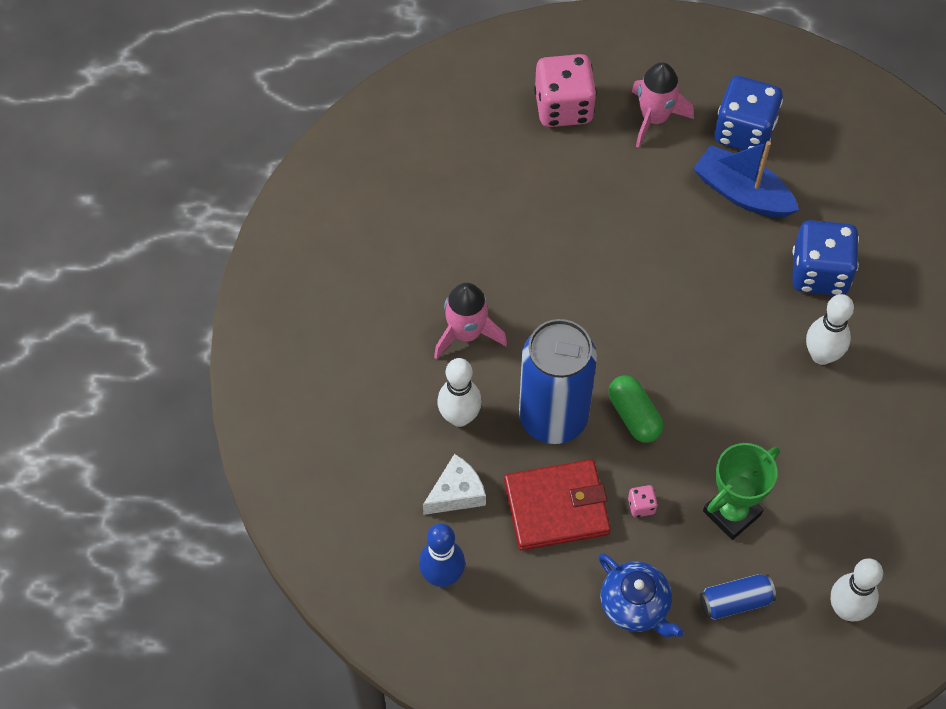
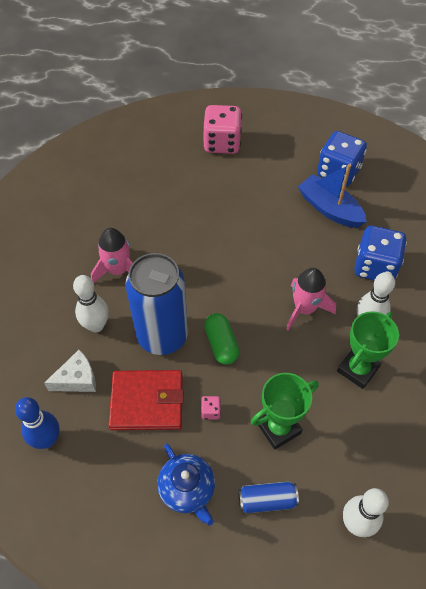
camera: 10 degrees right, 5 degrees down
(654, 118) = (280, 157): pink rocket -> pink rocket (304, 309)
(818, 420) = (357, 369): none -> green trophy

